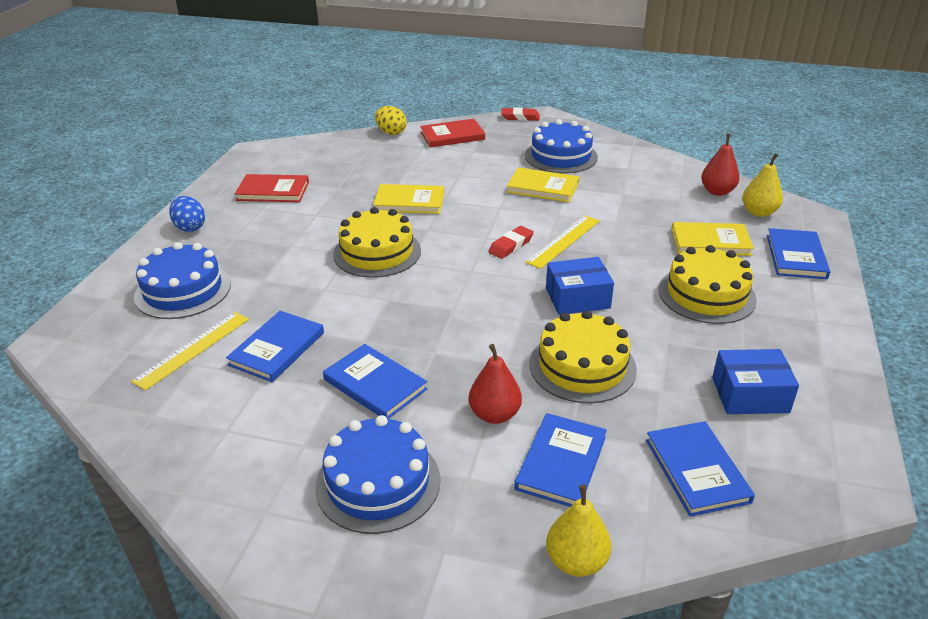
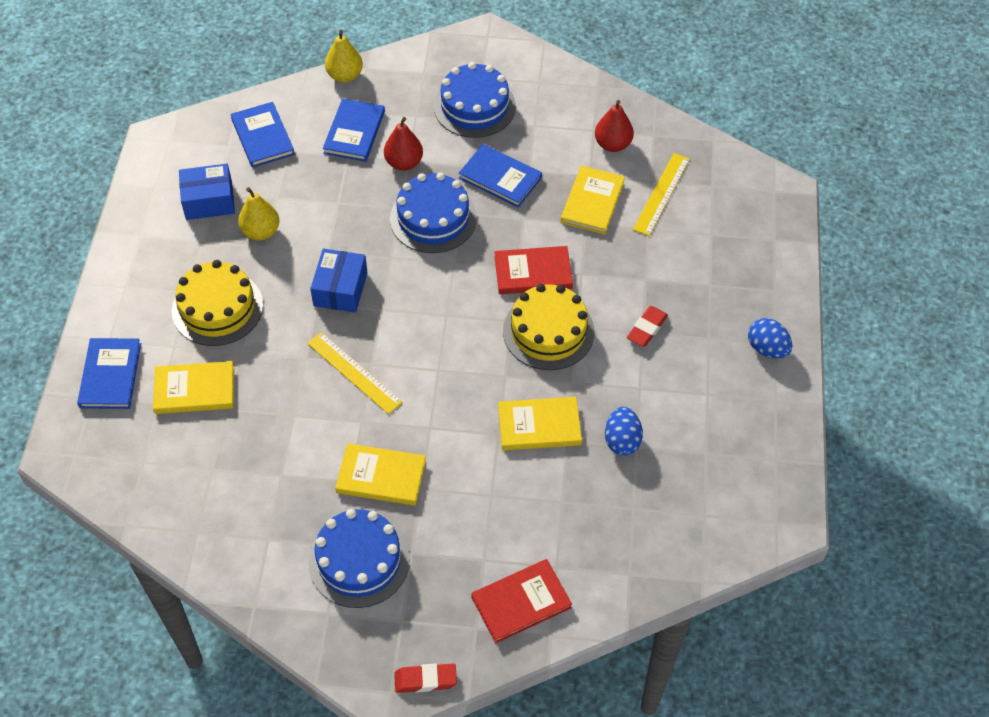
camera: 170 degrees right, 20 degrees up
(183, 290) = (713, 257): blue cake -> blue cake (433, 218)
(273, 191) = (712, 428): red book -> red book (533, 272)
(277, 349) = (592, 202): blue book -> yellow book
(347, 190) = (622, 441): none -> blue egg
(391, 132) = (614, 602): yellow egg -> none
(511, 245) = (410, 358): red eraser -> red eraser (647, 328)
(564, 241) = (354, 372): yellow ruler -> yellow ruler turned 75 degrees counterclockwise
(577, 298) = (340, 289): blue box -> blue box turned 60 degrees counterclockwise
(582, 366) = (338, 213): yellow cake -> none
(717, 191) = (162, 493): red pear -> red pear (612, 144)
(759, 212) = (124, 453): yellow pear -> yellow pear (261, 232)

